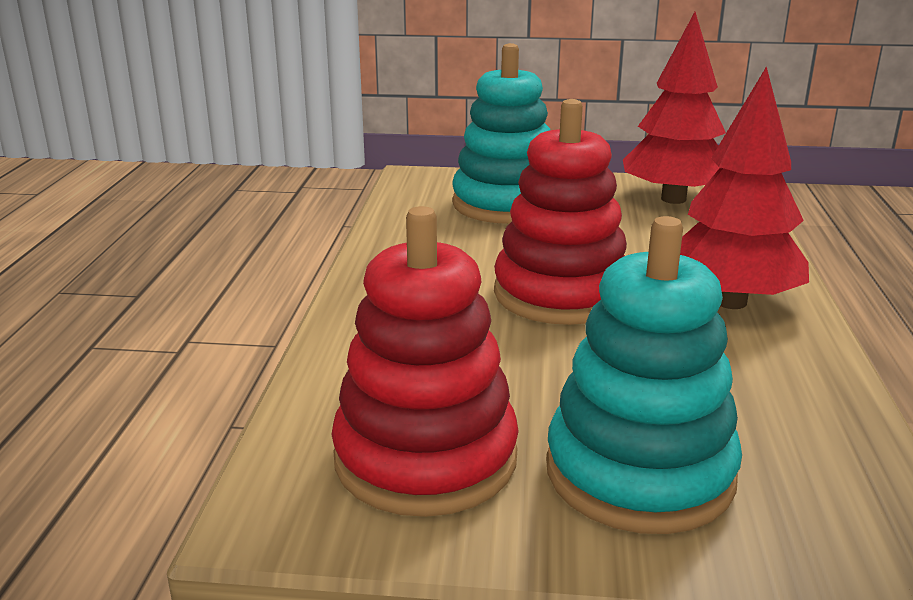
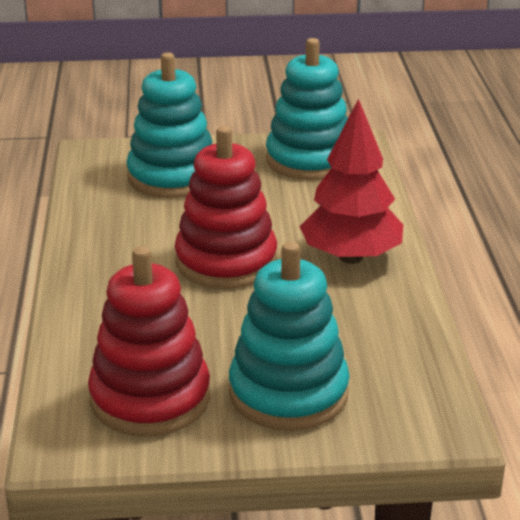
camera: 10 degrees left, 5 degrees up
(673, 199) = (309, 160): red tree -> turquoise stacking toy

